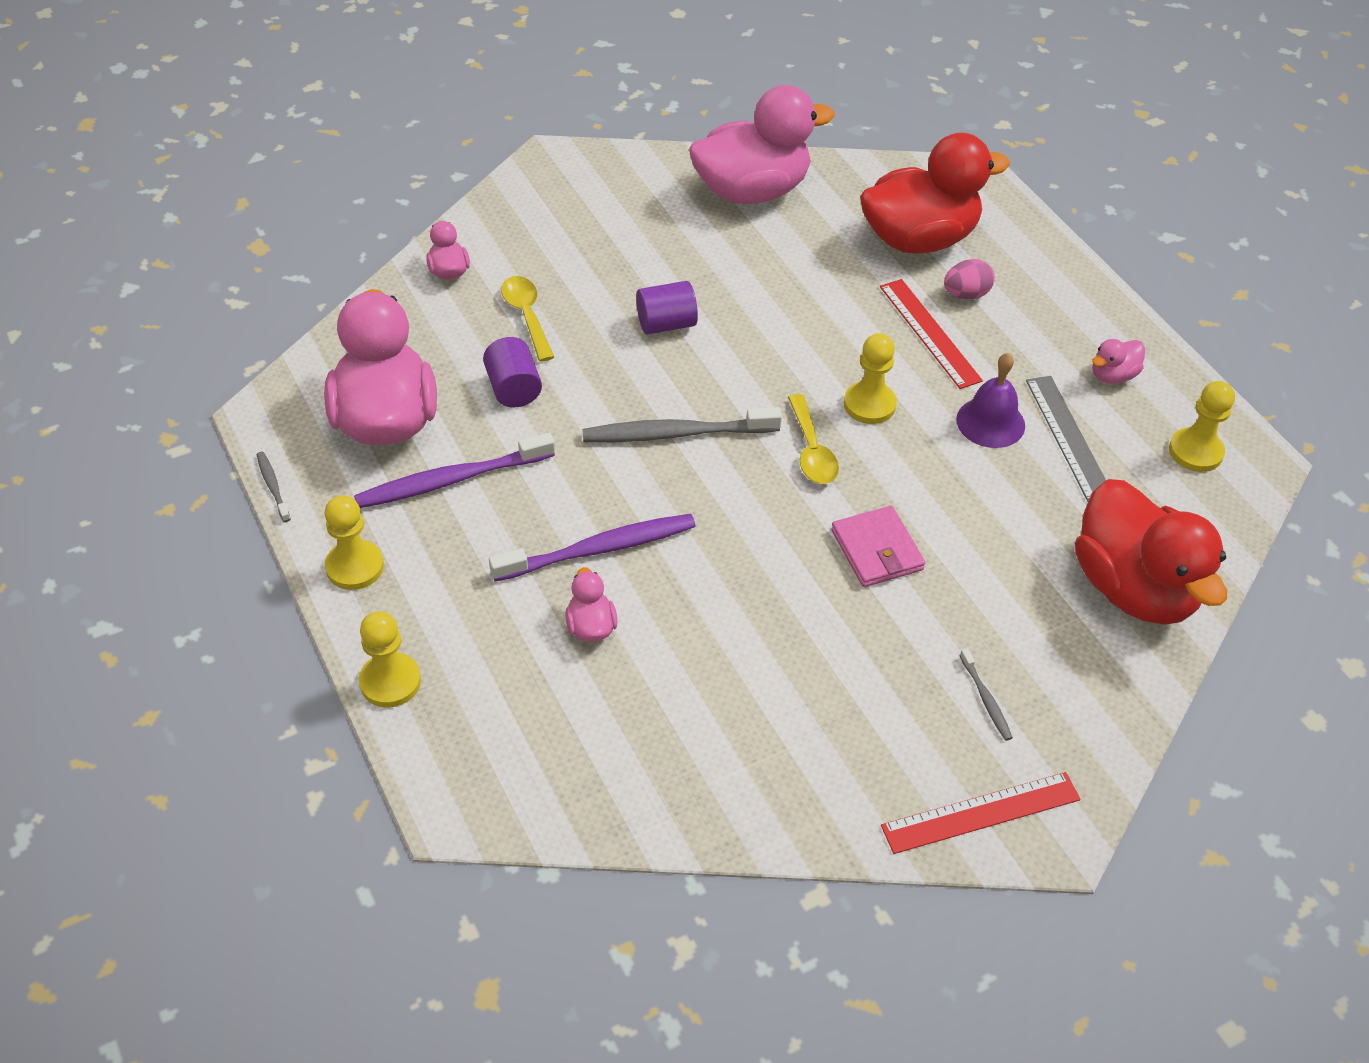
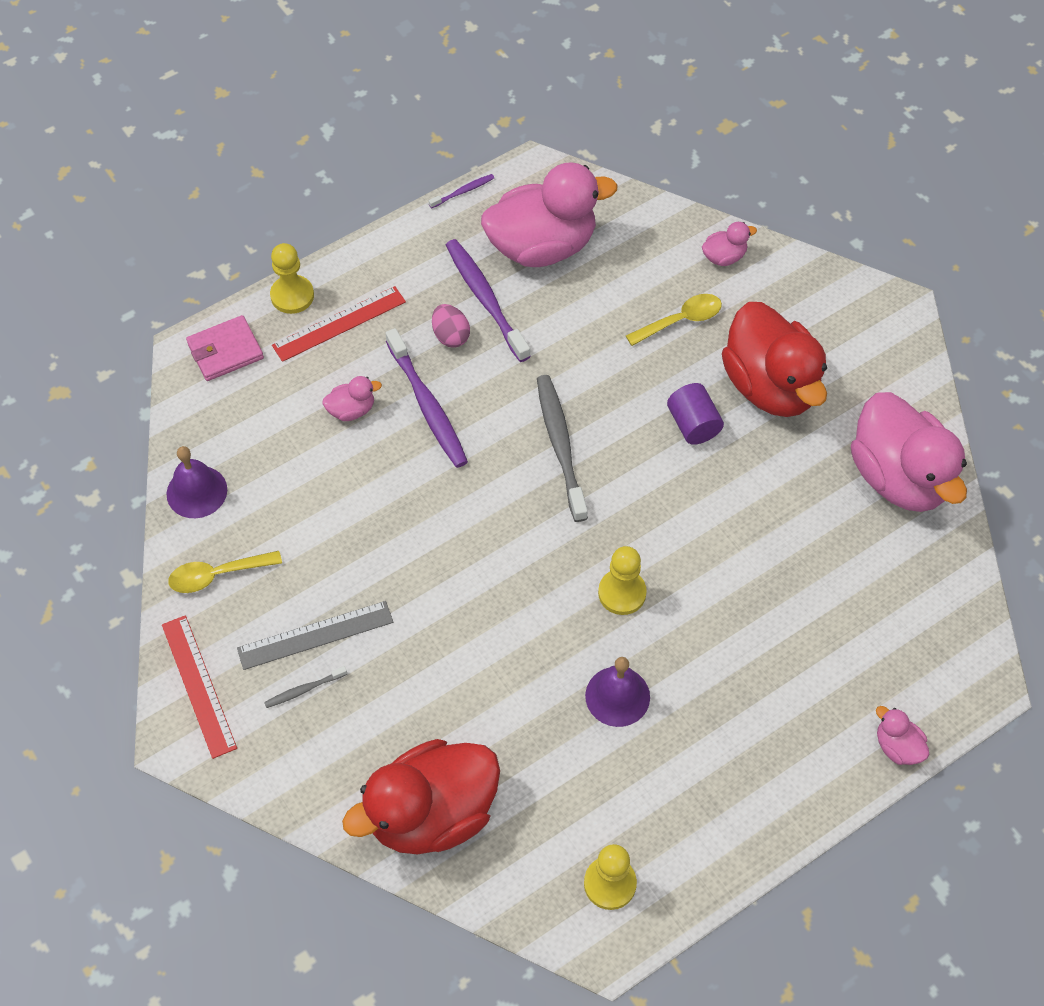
camera: 85 degrees right, 10 degrees up
(273, 486) = (463, 191): grey toothbrush -> purple toothbrush
(355, 567) = (392, 255): yellow pawn -> none
(513, 388) = (592, 324): purple cylinder -> none
(691, 807) = (196, 491): none -> purple bell
(812, 450) = (557, 549): yellow spoon -> yellow spoon (217, 575)
(877, 550) = (451, 604): pink wallet -> pink wallet (225, 351)
(919, 239) = (865, 630): red duck -> red duck (770, 386)
(929, 333) = (728, 642): red ruler -> red ruler (339, 323)
(966, 294) = (791, 675): pink egg -> pink egg (450, 336)
(1068, 437) = (609, 765): grey ruler -> grey ruler (315, 635)
(1113, 375) = (702, 811): pink duck -> pink duck (897, 746)

